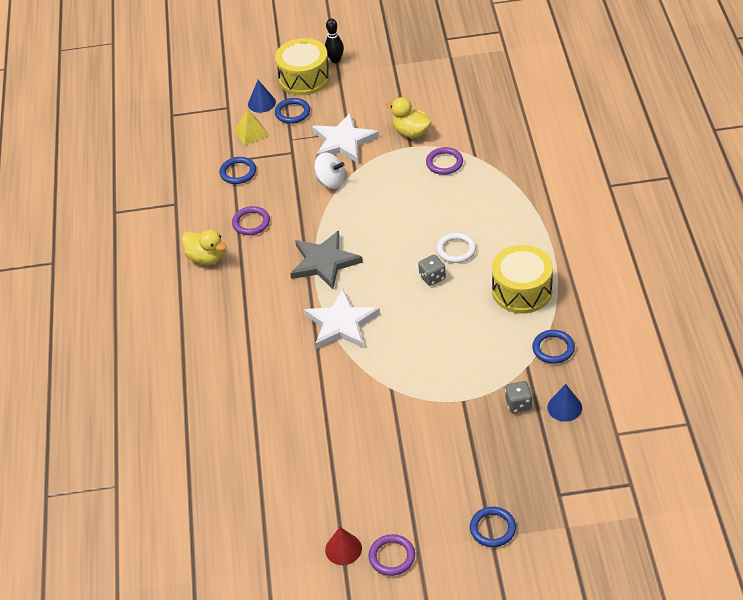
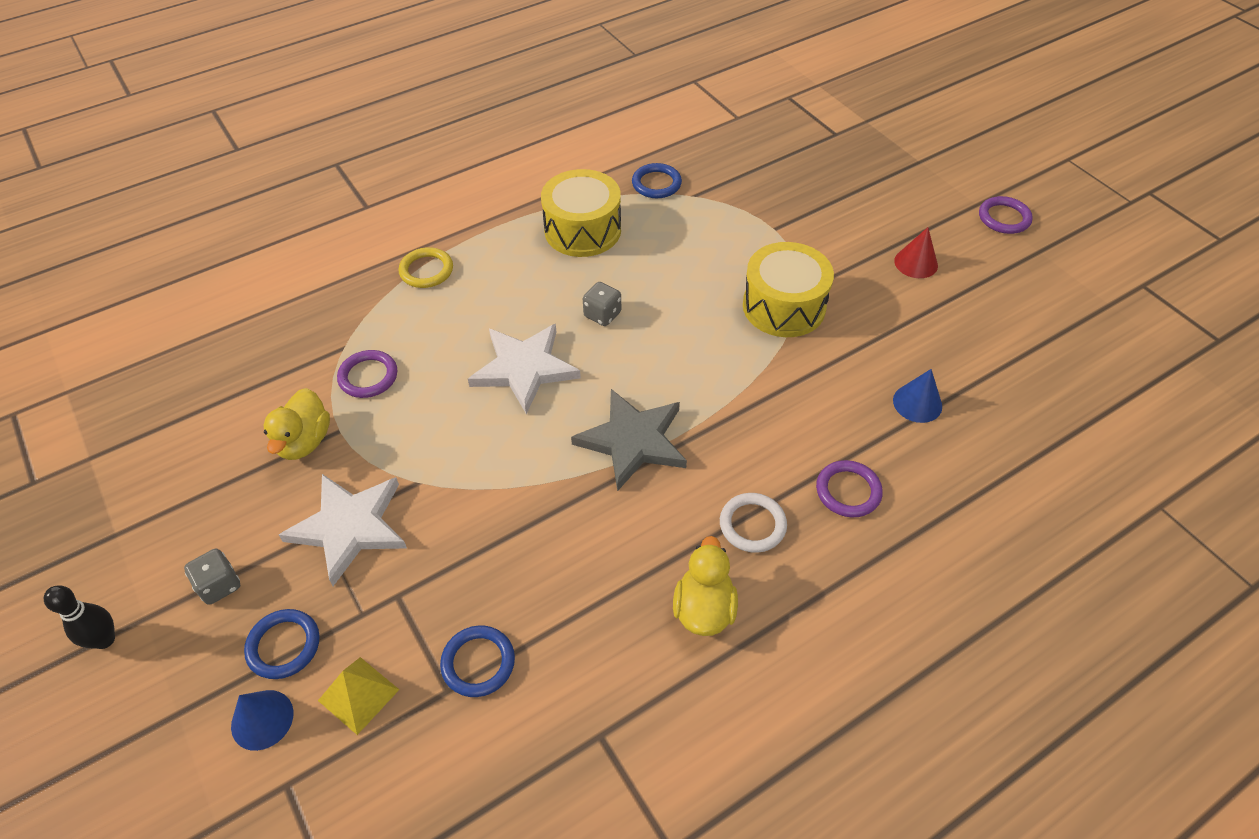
camera: 120 degrees left, 5 degrees up
(251, 223) = (595, 578): purple ring -> purple ring (848, 491)
(304, 78) = (170, 673): yellow drum -> yellow drum (783, 306)
(331, 181) = (455, 505): white spinning top -> none
(341, 324) = (733, 376): white star -> white star (524, 368)
(343, 549) = (1030, 255): red cone -> red cone (916, 263)
(456, 250) = (541, 308): white ring -> white ring (752, 525)
(492, 528) = (910, 163): blue ring -> none
(518, 404) = (749, 187): grey dice -> grey dice (219, 585)
(524, 203) = (426, 270): none -> yellow ring
(564, 407) = (730, 156): blue cone -> blue cone (917, 403)

